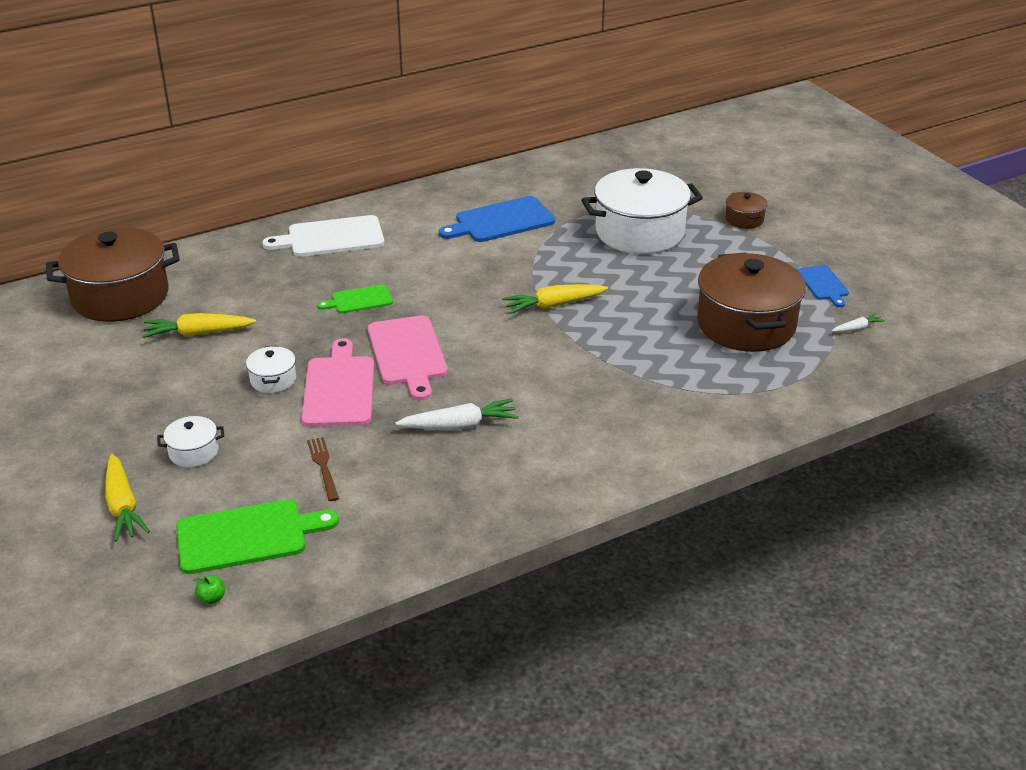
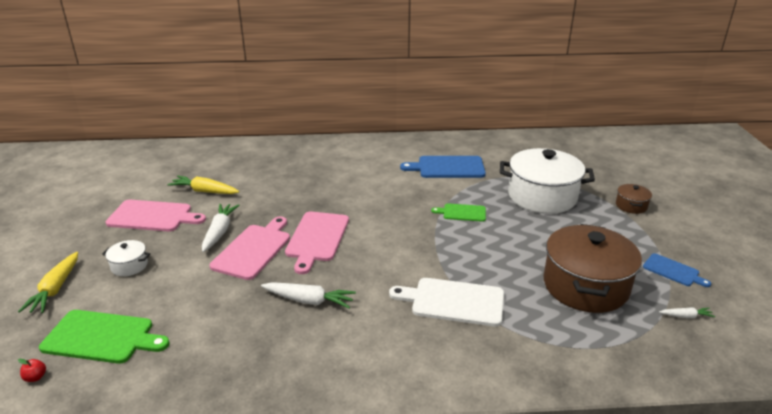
camera: 25 degrees right, 5 degrees down
(120, 296) = (184, 159): brown pot -> none
(158, 385) = (153, 216): none -> pink cutting board
(212, 598) = (35, 377): green apple -> red apple
(273, 380) = (219, 232): white pot -> white carrot
(323, 466) = (195, 302): brown fork -> none
(331, 237) = (332, 154): white cutting board -> white cutting board (453, 301)
(359, 300) = (316, 195): green cutting board -> green cutting board (462, 213)
(554, 305) = (443, 232): yellow carrot -> none
(823, 284) = (673, 271): blue cutting board -> blue cutting board turned 60 degrees counterclockwise

